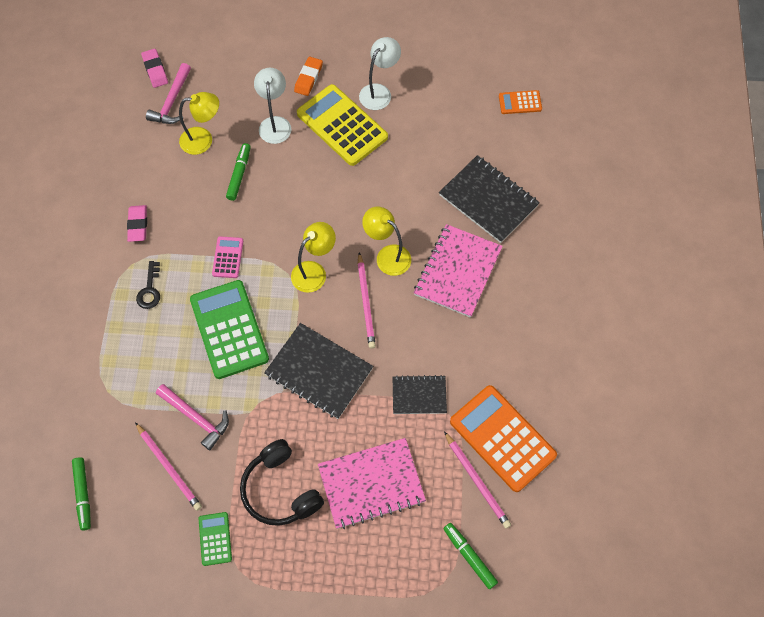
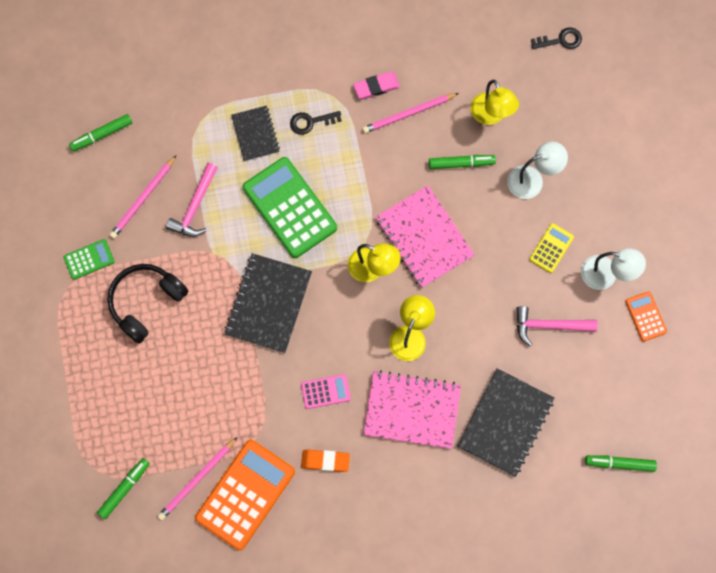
camera: 75 degrees right, 10 degrees up
(155, 70) = (561, 40): pink eraser -> black key
(172, 101) = (527, 69): pink hammer -> pink hammer (549, 325)
(228, 257) = (365, 182): pink calculator -> pink calculator (325, 391)
(229, 329) = (289, 208): green calculator -> green calculator turned 90 degrees counterclockwise
(308, 78) = (600, 197): orange eraser -> orange eraser (325, 461)
(342, 125) = (551, 248): yellow calculator -> yellow calculator, size x0.48
(366, 302) = (353, 328): pink pencil -> pink pencil (408, 114)
(371, 484) = (171, 382): pink notebook -> pink notebook (424, 237)
(419, 395) = (268, 404): black notebook -> black notebook (255, 134)
(520, 102) = (640, 430): orange calculator -> orange calculator (645, 316)
(545, 124) = (620, 464): none -> green marker

